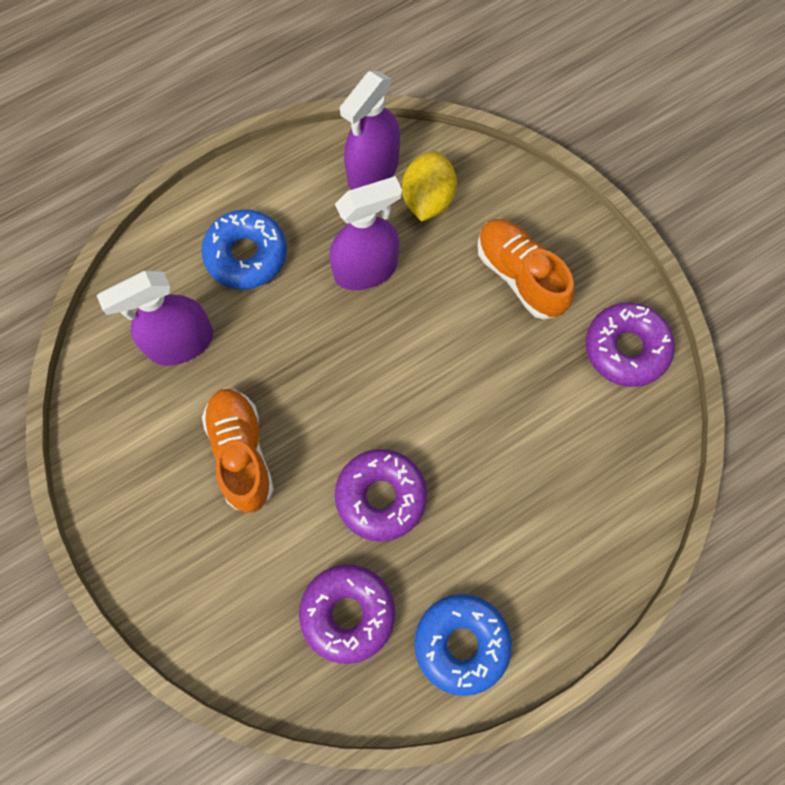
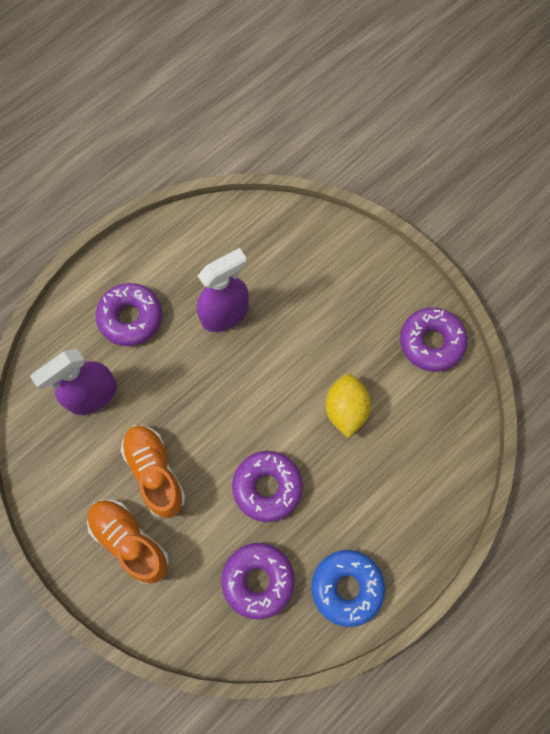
camera: 10 degrees left, 0 degrees up
(246, 255) = (131, 318): blue donut -> purple donut
(373, 171) = (216, 236): purple spray bottle -> none
(428, 199) = (262, 251): yellow lemon -> yellow lemon (345, 410)
(520, 276) = (343, 299): orange shoe -> orange shoe (130, 541)

